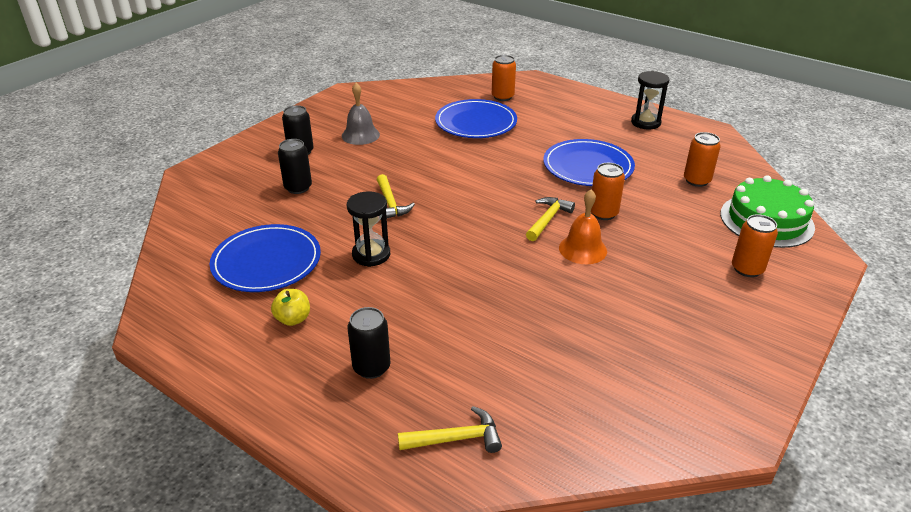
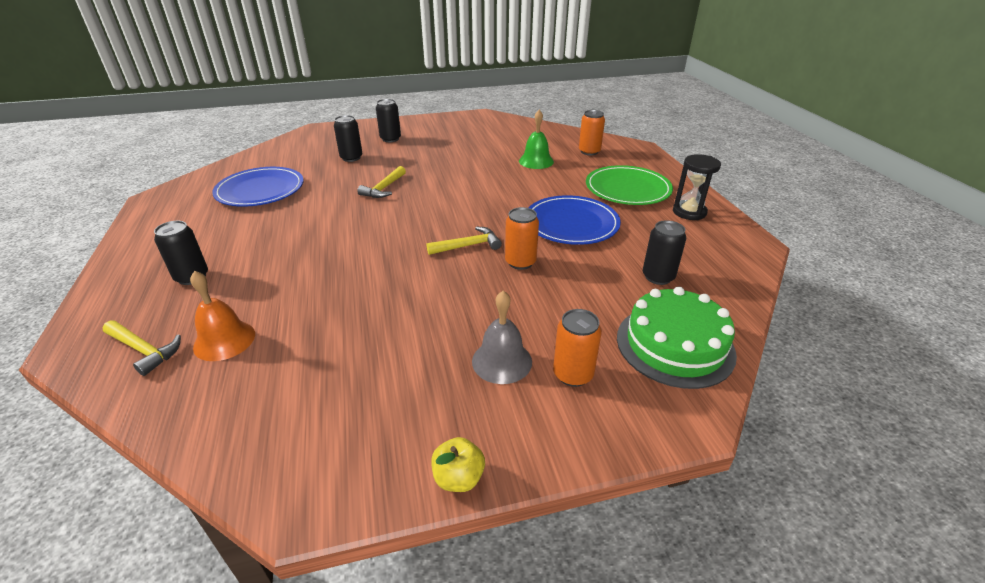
camera: 40 degrees right, 0 degrees up
(293, 319) = (212, 227): yellow apple -> yellow apple (458, 478)
(360, 135) = (442, 142): grey bell -> grey bell (502, 361)
(371, 255) = (316, 213): black hourglass -> none
(476, 122) = (536, 161): blue plate -> green bell
(580, 120) = (627, 189): none -> green plate
(582, 249) = (455, 279): orange bell -> orange bell (224, 340)
(696, 180) = (658, 277): orange can -> black can

